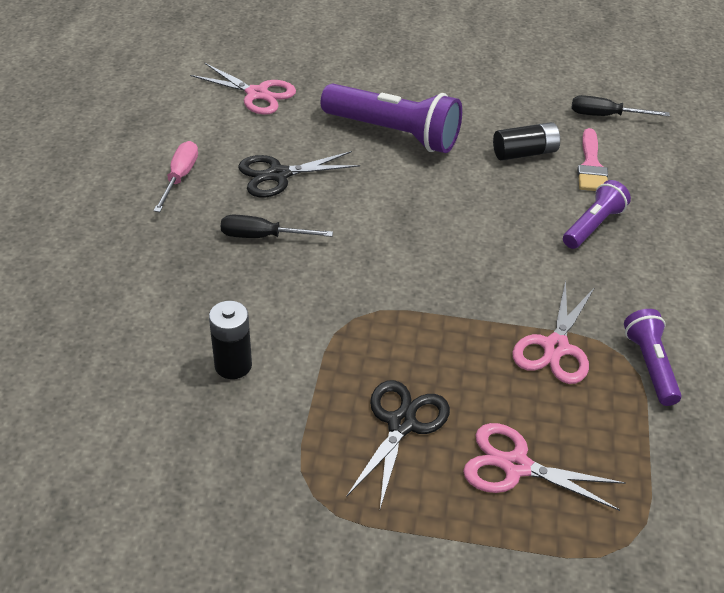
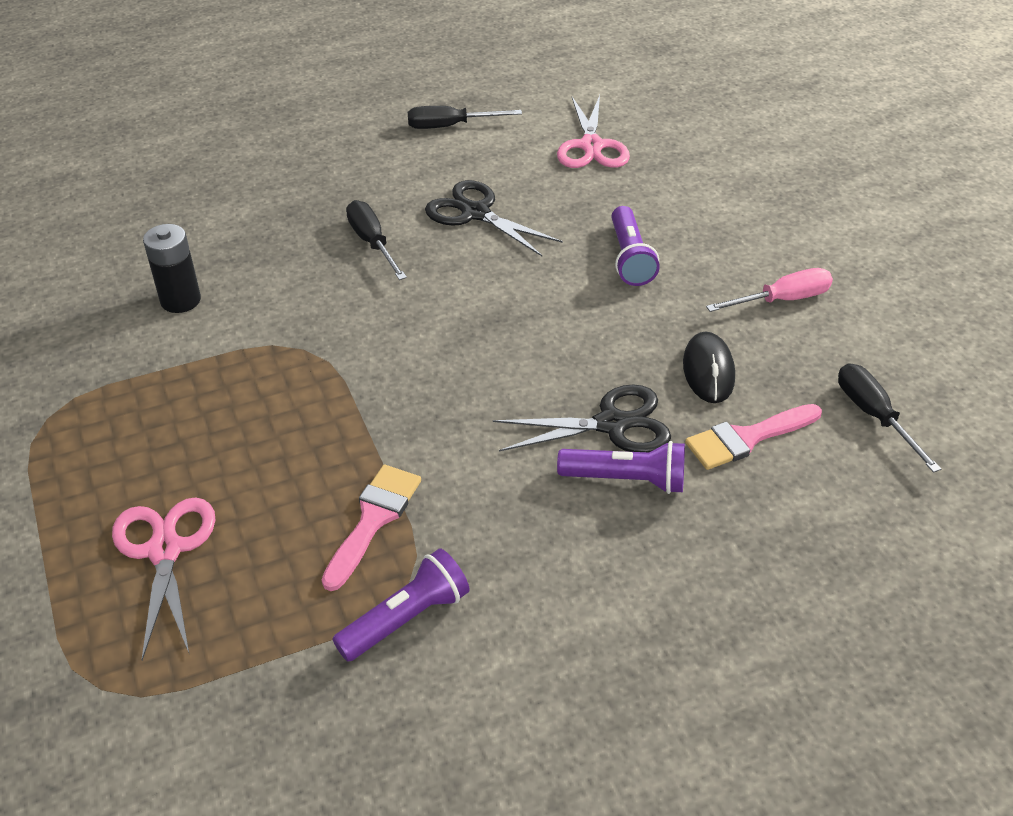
camera: 60 degrees right, 0 degrees up
(158, 142) = (450, 126): none -> black screwdriver
(180, 177) = (411, 159): pink screwdriver -> pink screwdriver (782, 300)
(393, 133) = (629, 258): purple flashlight -> purple flashlight, size x0.57
(401, 424) = (174, 440): black scissors -> black scissors (611, 424)
(524, 153) = (708, 371): black battery -> black mouse
(555, 347) = (373, 520): pink scissors -> pink brush

